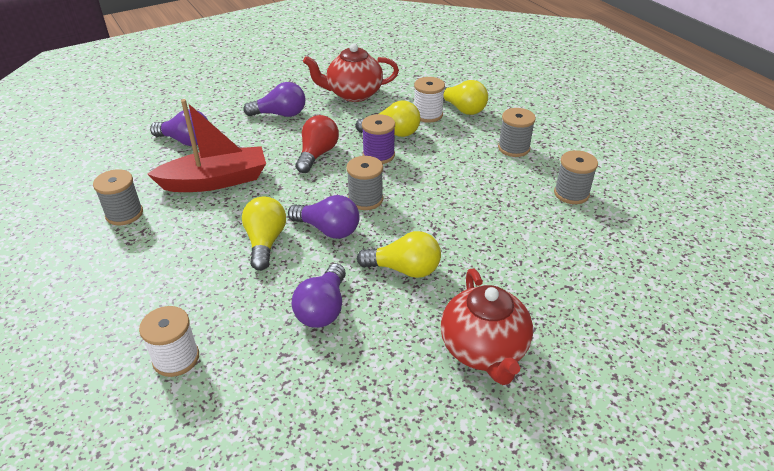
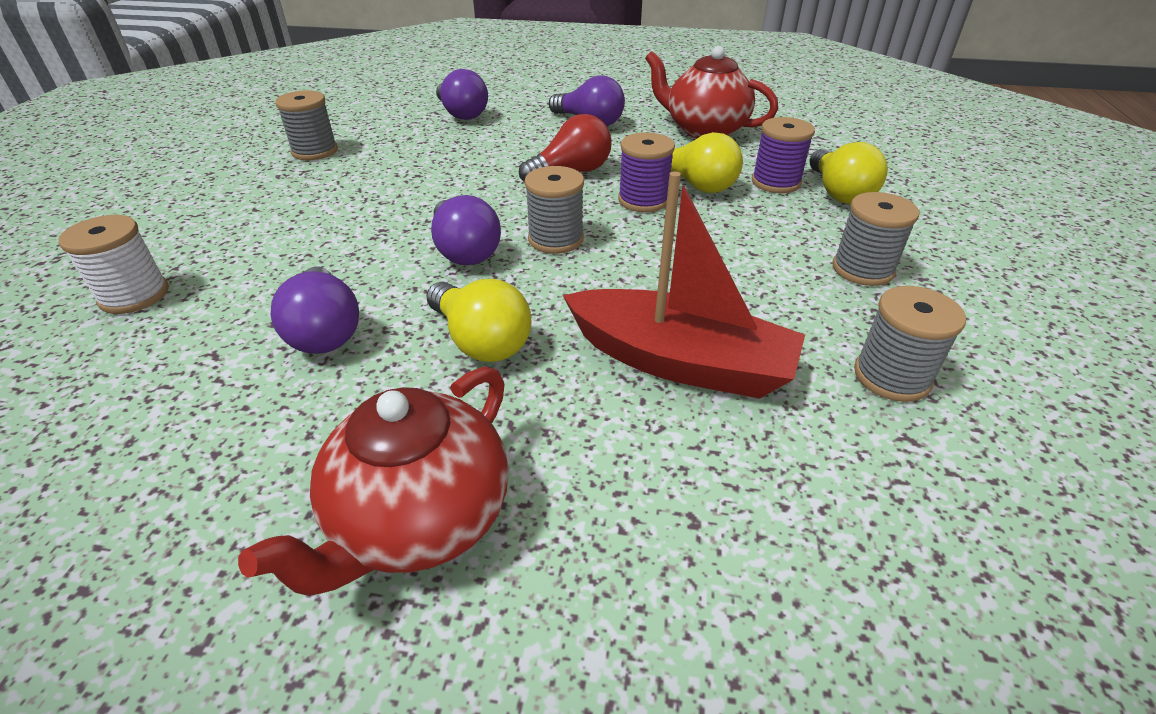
camera: 40 degrees right, 0 degrees up
(215, 181) = (432, 156): red boat -> red boat (680, 362)
(265, 242) = (384, 231): yellow light bulb -> none
(323, 309) = (325, 331): purple light bulb -> purple light bulb turned 75 degrees counterclockwise
(428, 115) = (775, 182): white spool -> purple spool

